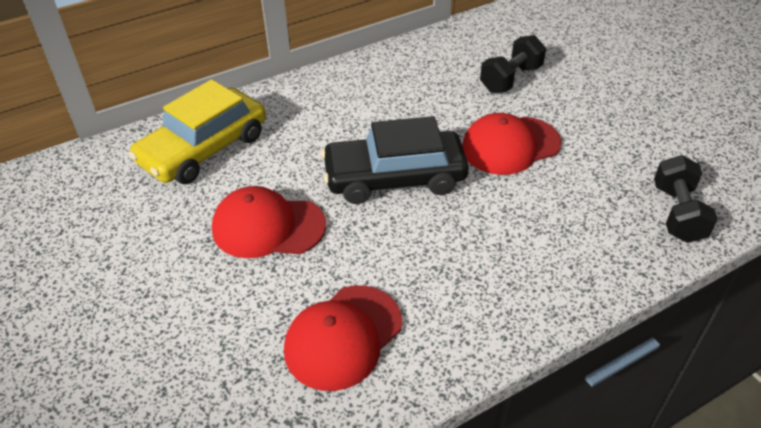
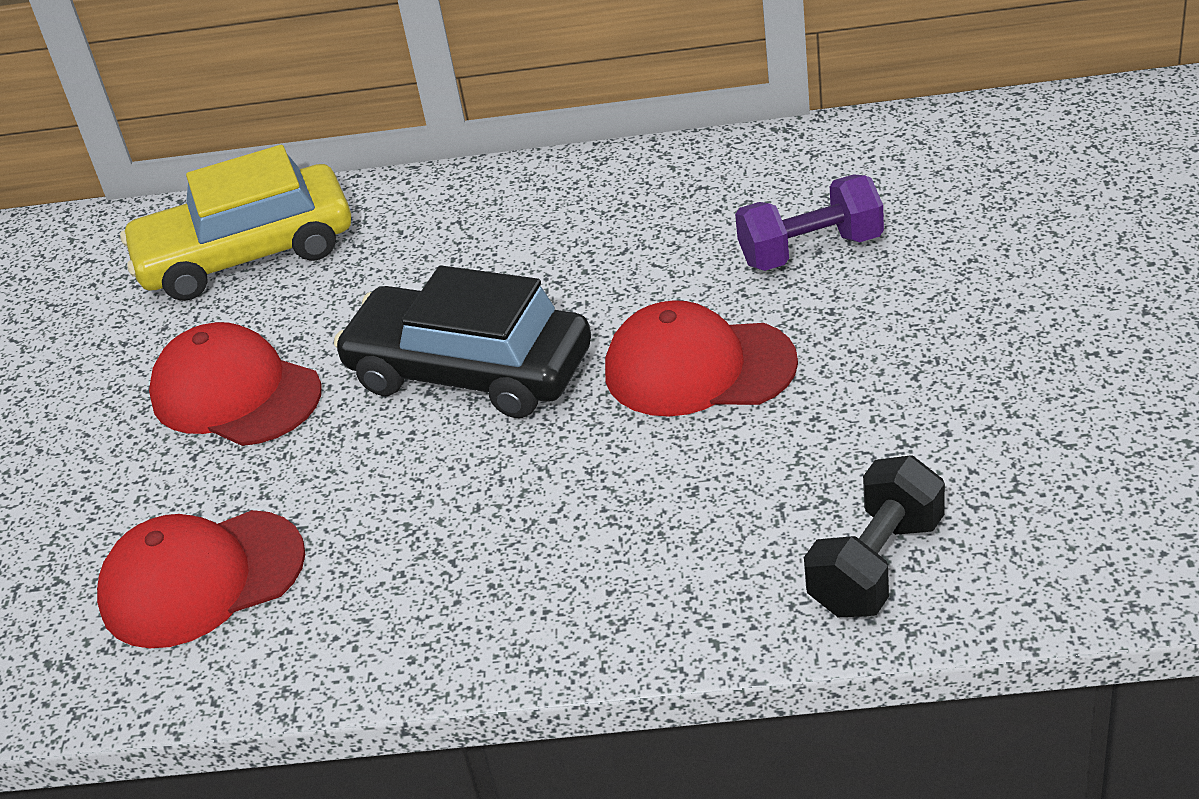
camera: 35 degrees right, 5 degrees down
(511, 79) = (811, 251): black dumbbell -> purple dumbbell

